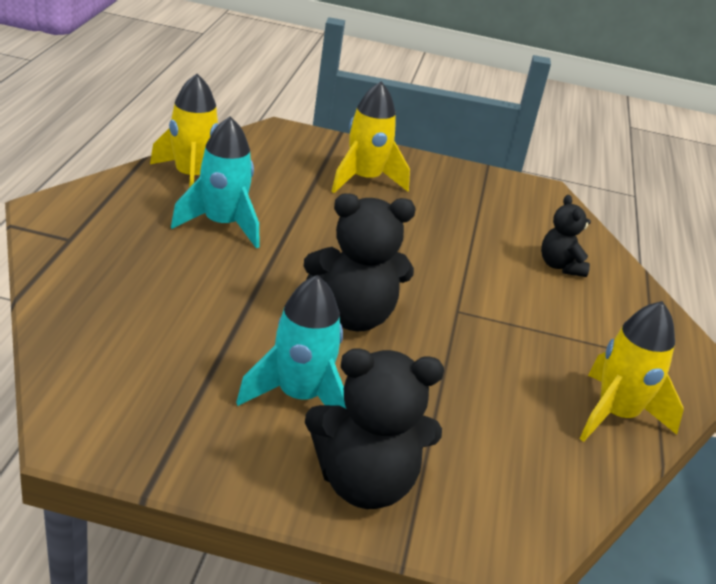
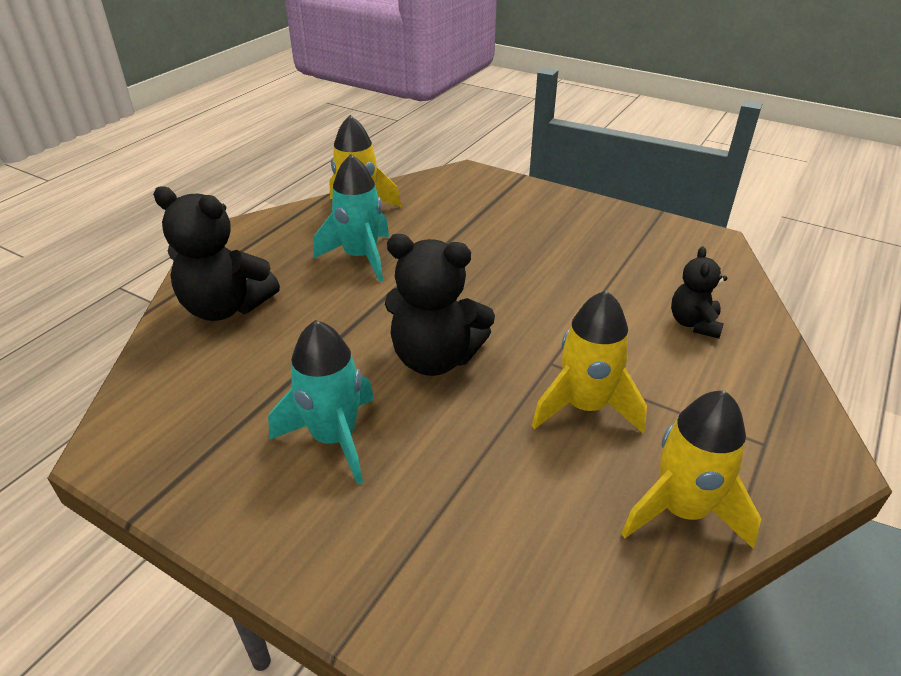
camera: 25 degrees right, 5 degrees up
(364, 180) = (522, 221): yellow rocket -> yellow rocket (585, 407)
(364, 483) = (346, 546): black teddy bear -> black teddy bear (226, 307)

